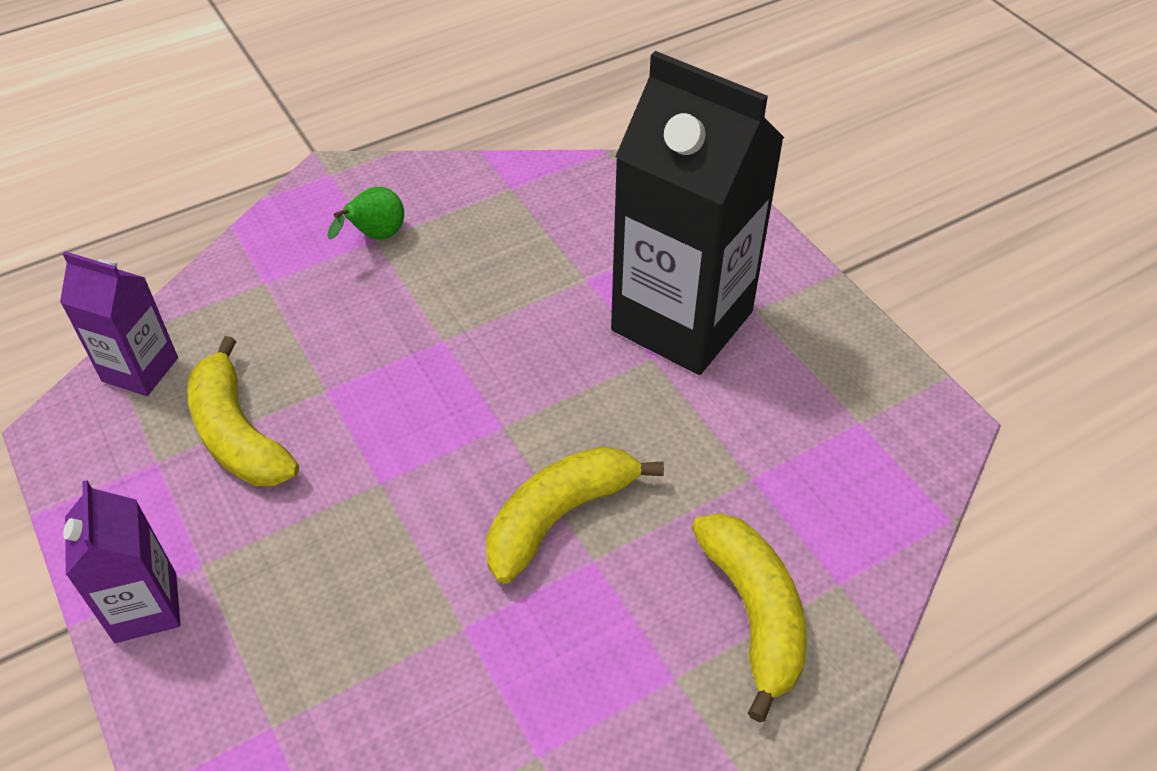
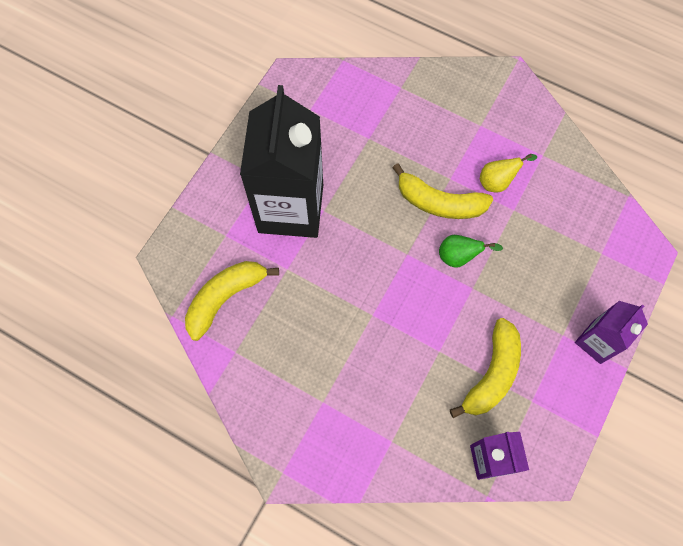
camera: 120 degrees left, 20 degrees up
(375, 237) = (320, 403): green pear -> green pear (459, 257)
(536, 634) = (498, 181): none -> yellow pear
(754, 613) = (434, 110): yellow banana -> yellow banana (225, 298)

